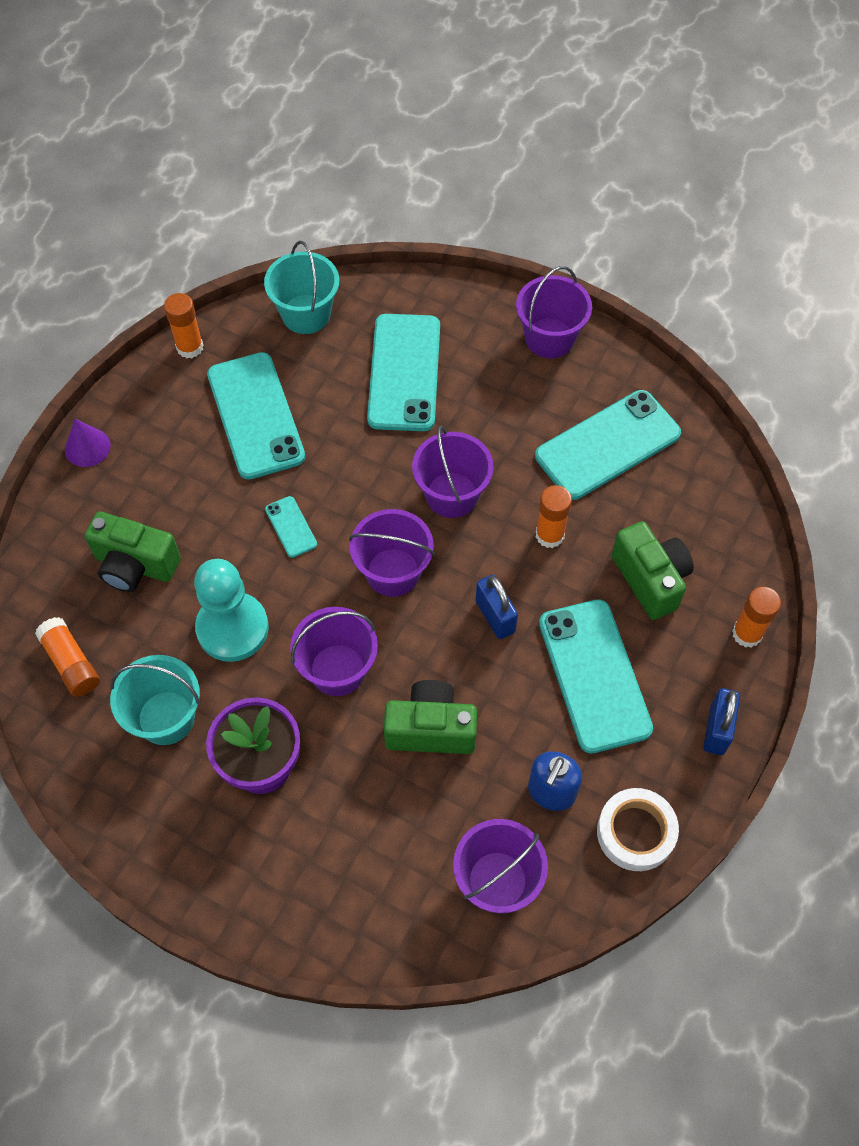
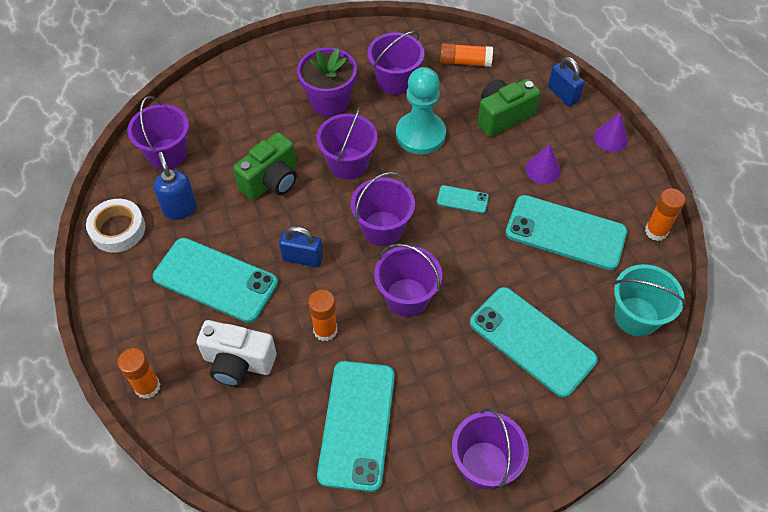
camera: 130 degrees right, 5 degrees down
(166, 718) = (395, 81): turquoise bucket -> purple bucket
(186, 481) = (543, 169): none -> purple cone
(650, 579) = (238, 363): green camera -> white camera
(717, 730) = (118, 315): blue padlock -> blue padlock (563, 94)

